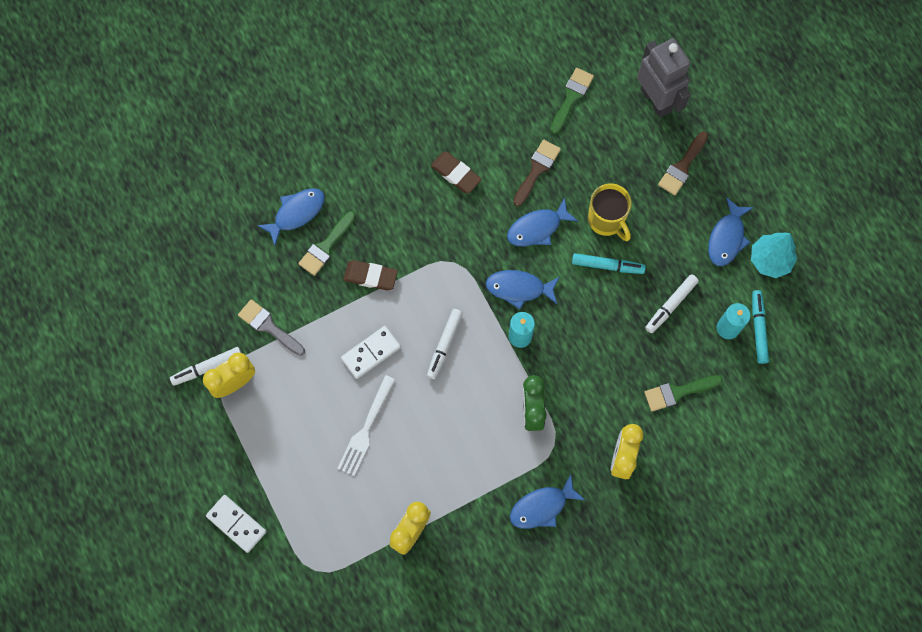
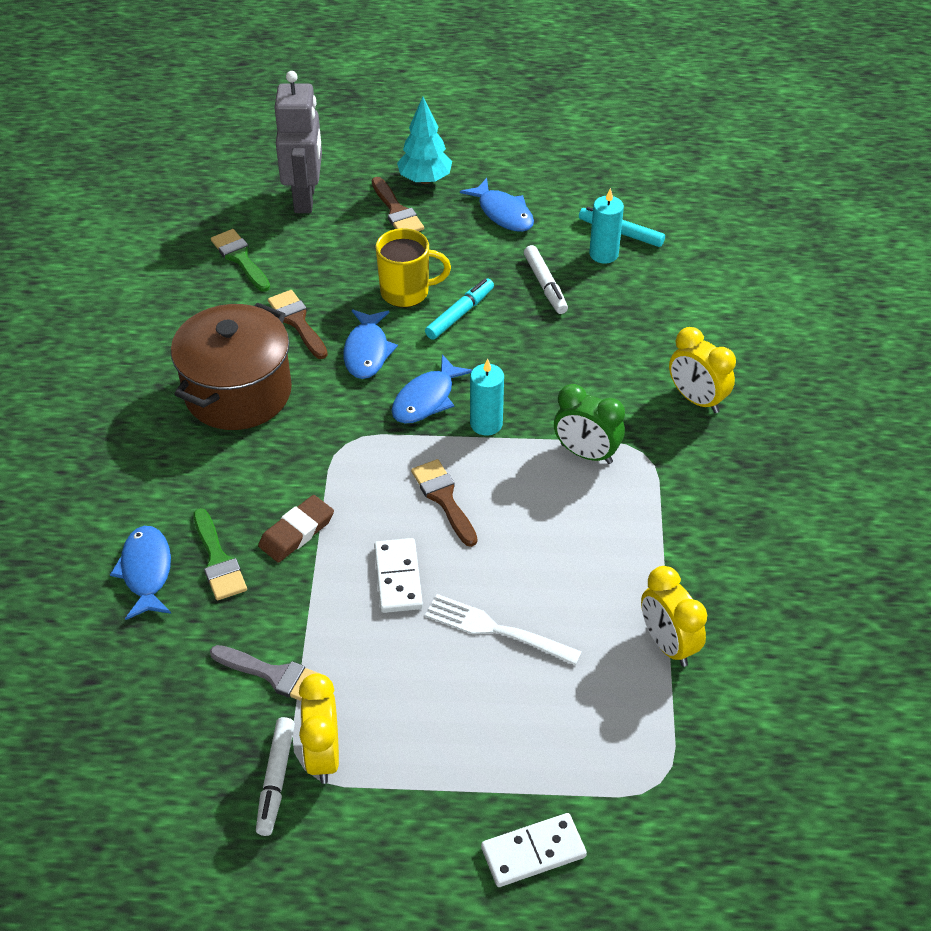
camera: 60 degrees left, 25 degrees down
(269, 326) = (275, 675): grey brush -> grey brush turned 135 degrees counterclockwise
(366, 429) = (496, 630): white fork -> white fork turned 150 degrees clockwise
(444, 345) = (444, 498): white marker -> brown brush
(456, 174) = (238, 392): brown eraser -> brown pot
(542, 507) = (713, 497): blue fish -> none
(656, 100) = (305, 198): grey robot -> grey robot turned 90 degrees clockwise
(678, 392) = (649, 322): green brush -> none
(770, 260) = (552, 194): turquoise tree -> turquoise tree (425, 179)

